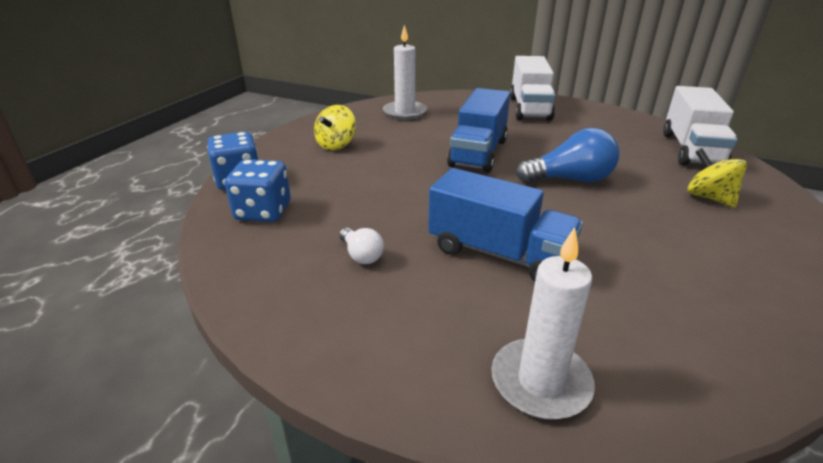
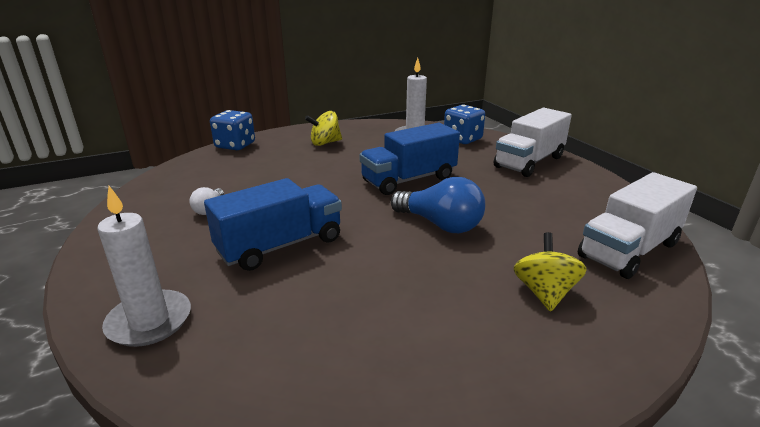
camera: 40 degrees right, 5 degrees down
(263, 211) = (213, 166): blue dice -> blue dice (462, 139)
(499, 253) = (280, 245): blue truck -> blue truck turned 105 degrees counterclockwise

